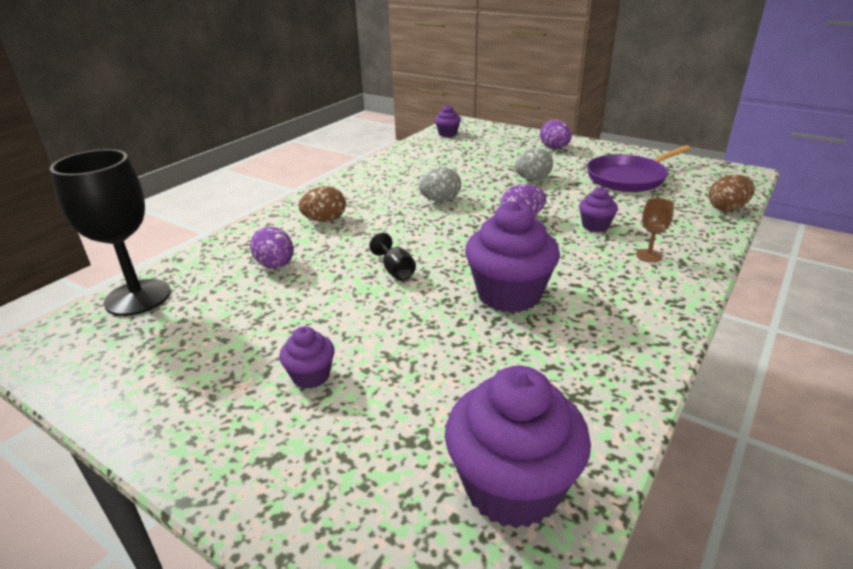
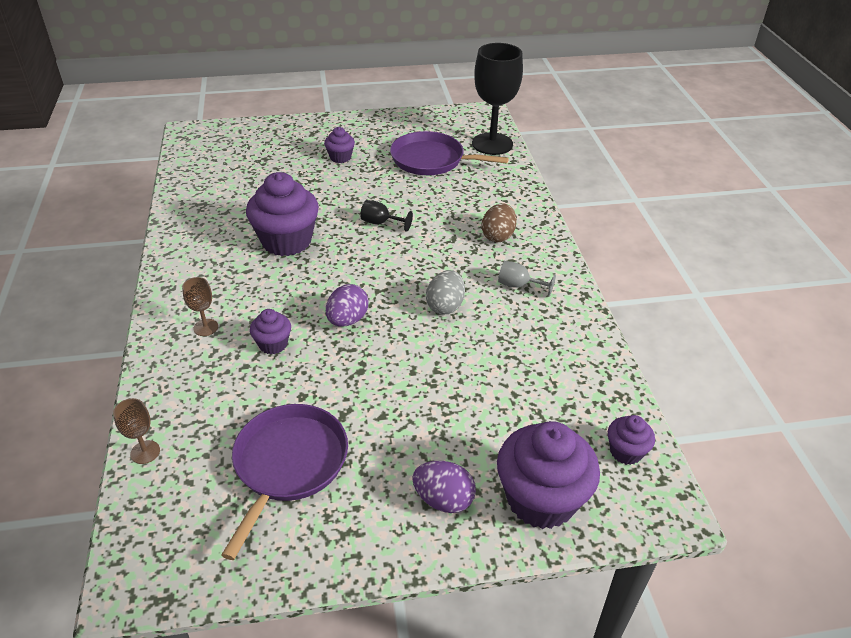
camera: 135 degrees right, 10 degrees up
(229, 311) = (431, 160): none -> purple pan
(276, 265) = (459, 191): purple egg -> none
(373, 191) = (519, 286): none -> grey goblet
(512, 487) = (209, 164): purple cupcake -> purple cupcake (541, 499)
(532, 179) = (397, 394): grey egg -> none
(727, 208) = (145, 452): brown egg -> brown goblet

